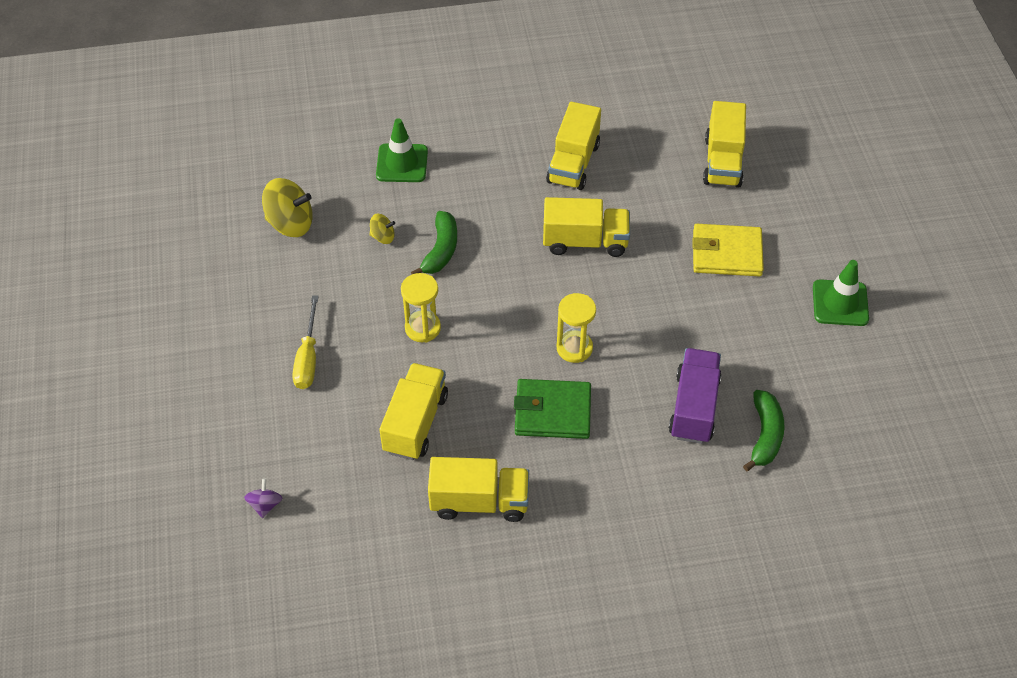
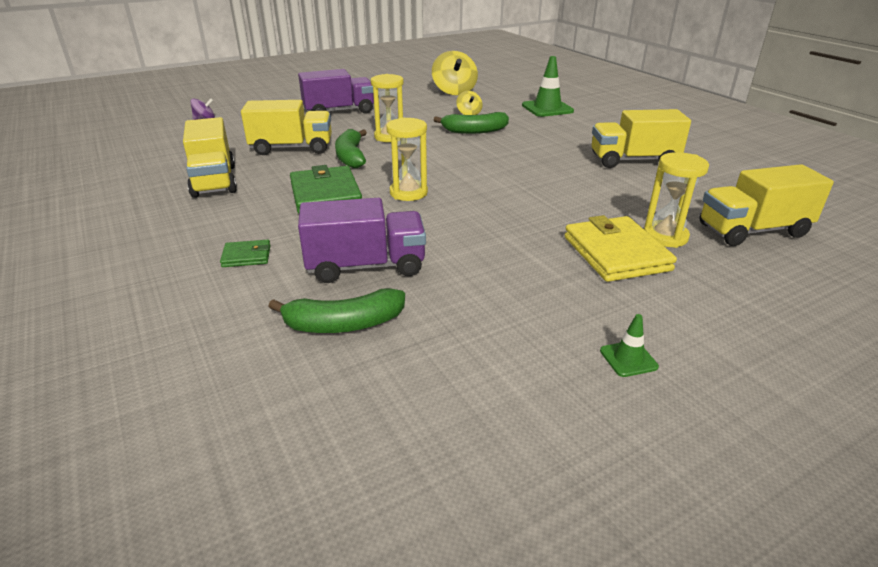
camera: 70 degrees right, 20 degrees down
(308, 357) = (339, 111): yellow screwdriver -> purple truck
(466, 374) = (351, 157): none -> green banana
(585, 242) = (544, 178): yellow truck -> none
(651, 484) = (246, 256): none -> green wallet
(713, 214) = (665, 236): none -> yellow hourglass
(840, 303) = (628, 359): green traffic cone -> green traffic cone, size x0.51

